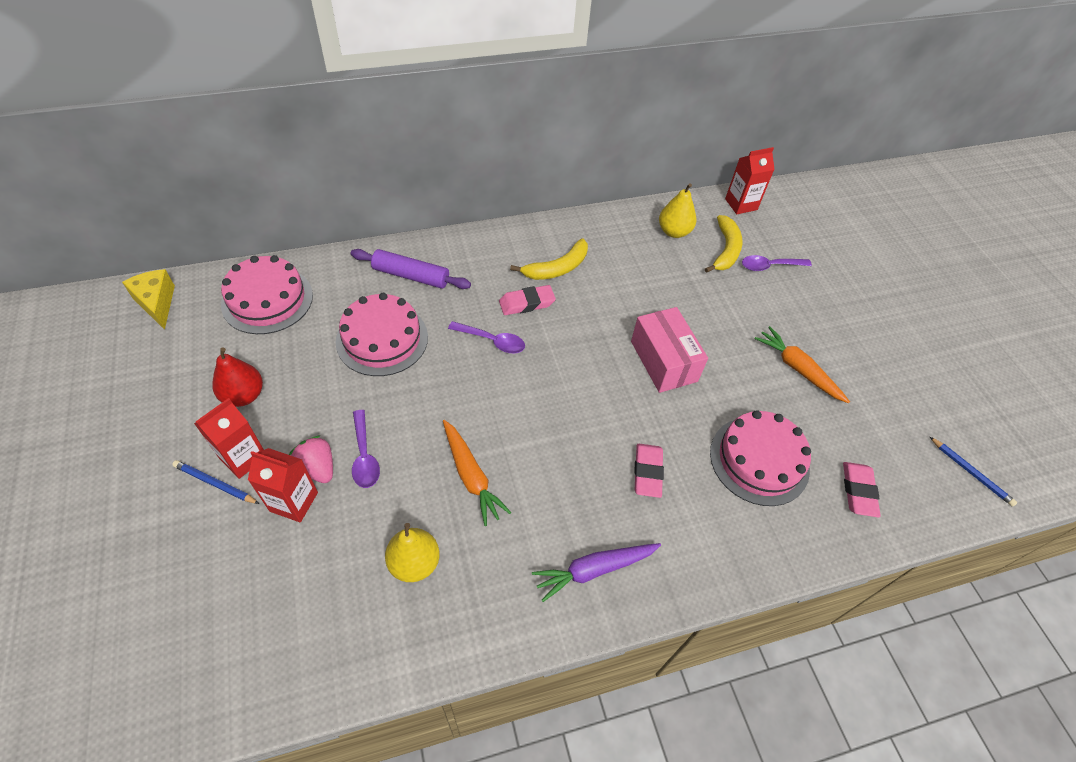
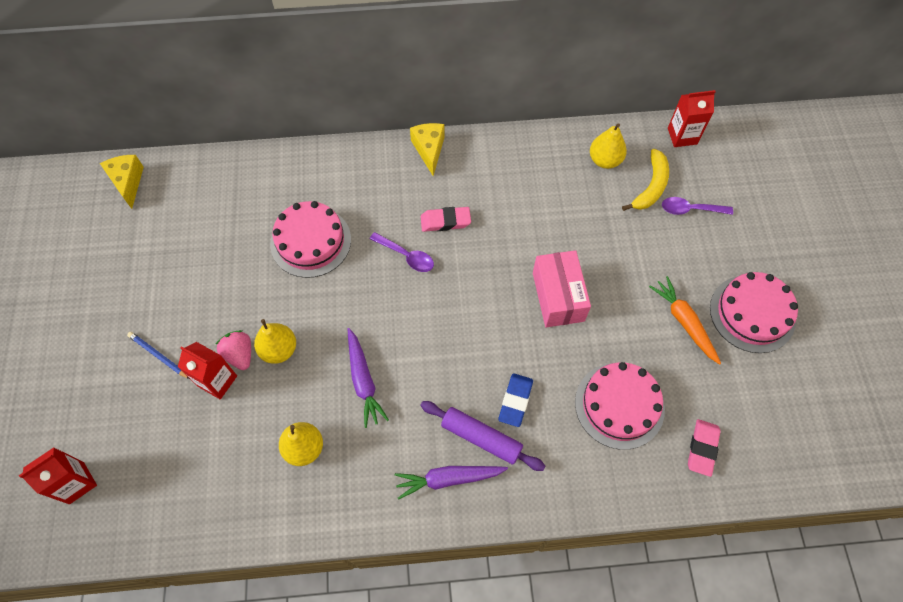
camera: 15 degrees right, 10 degrees up
(243, 457) = (183, 336): red carton -> red carton (76, 483)
(244, 395) = (189, 280): red pear -> none
(267, 300) = (219, 190): pink cake -> pink cake (752, 313)
(364, 456) = (279, 350): purple spoon -> yellow pear
(411, 276) = (346, 180): purple rolling pin -> purple rolling pin (481, 438)
(471, 476) = (363, 381): orange carrot -> purple carrot
(494, 239) = (429, 150): none -> yellow cheese
(557, 268) = (481, 188): yellow banana -> none
(647, 472) = (515, 401): pink eraser -> blue eraser
(971, 472) = (817, 448): blue pencil -> none

